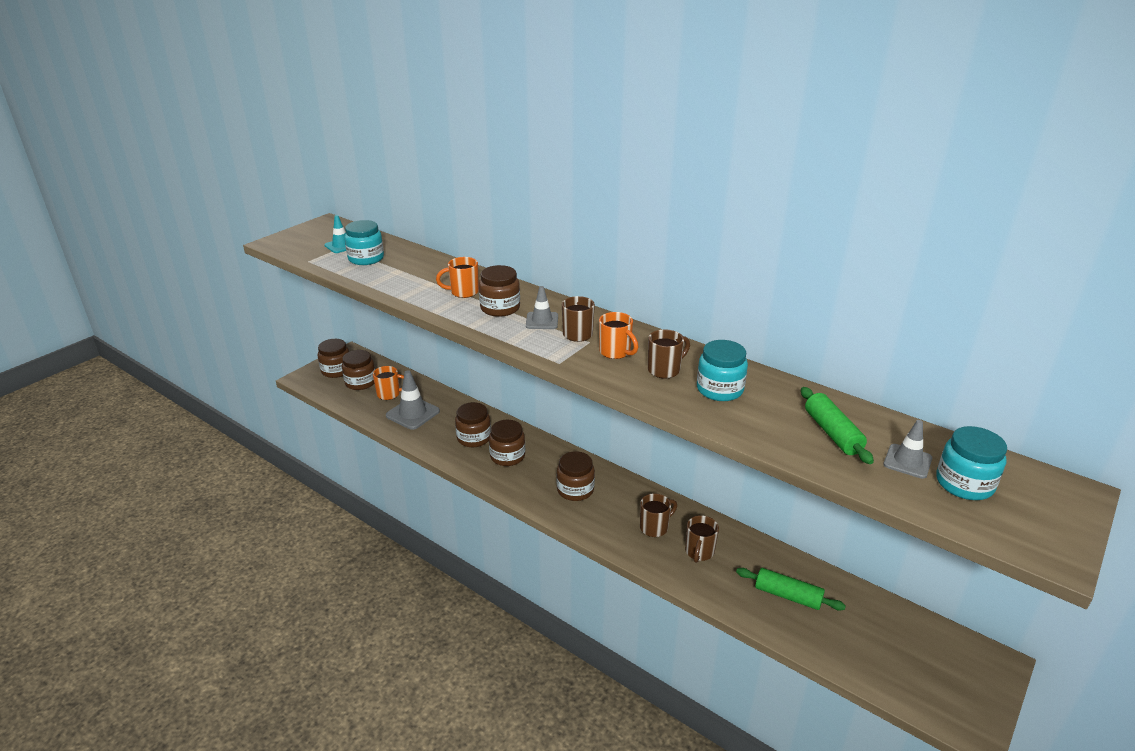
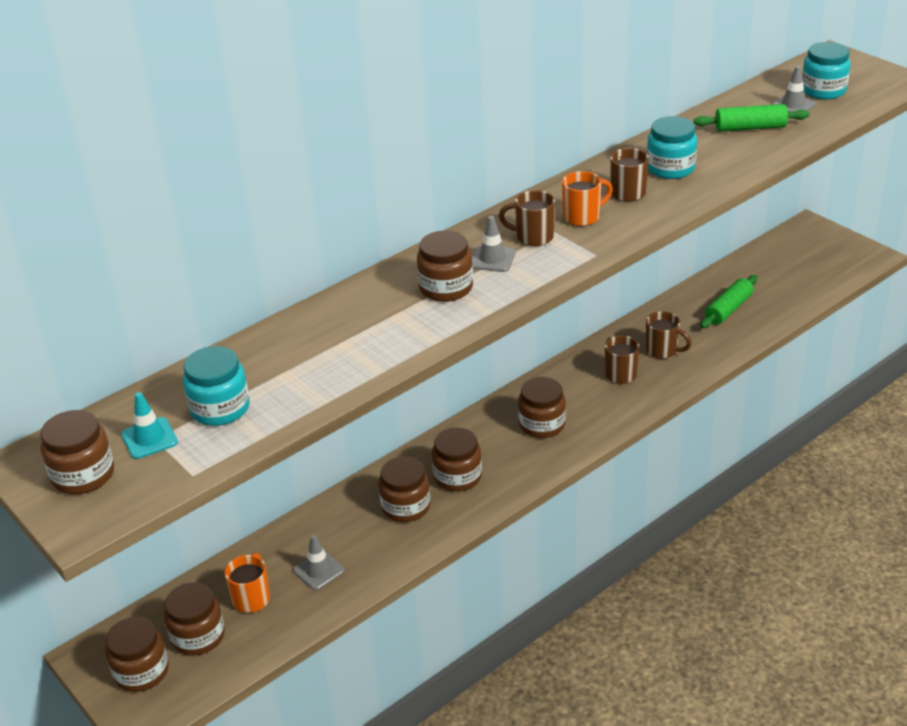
camera: 75 degrees left, 5 degrees up
(313, 236) = (83, 475): none -> brown jar
(412, 413) = (319, 570): grey traffic cone -> grey traffic cone, size x0.61
(463, 292) = (386, 316): orange mug -> none

